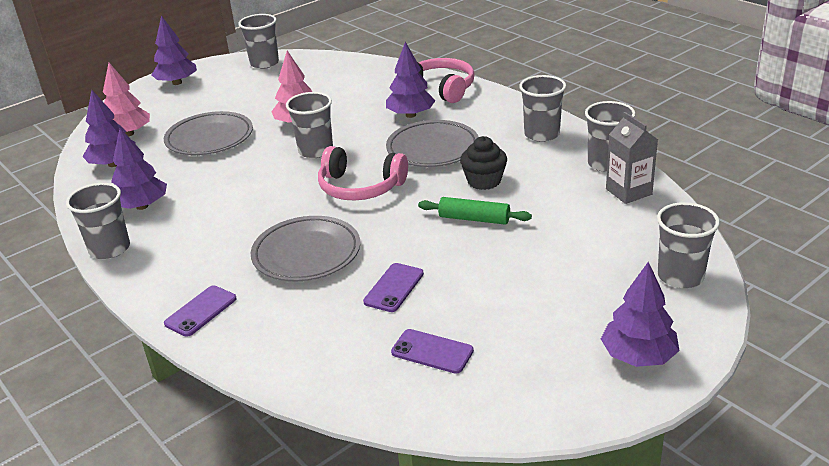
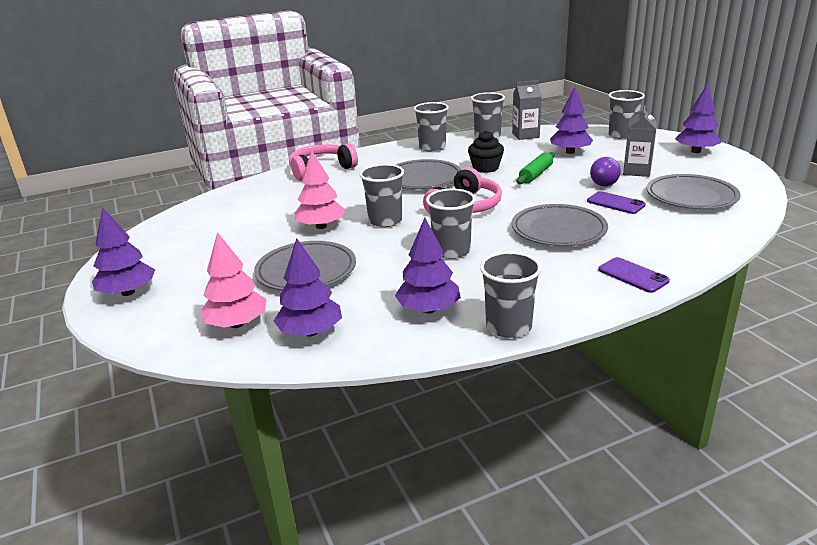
camera: 75 degrees left, 5 degrees down
(264, 63) = (154, 239): grey cup -> grey cup (451, 251)
(411, 115) = (357, 182): purple tree -> purple tree (570, 152)
(432, 351) = (691, 197): purple phone -> grey plate
(468, 274) = (605, 181): none -> purple light bulb
(517, 299) = (636, 171): none -> grey carton

